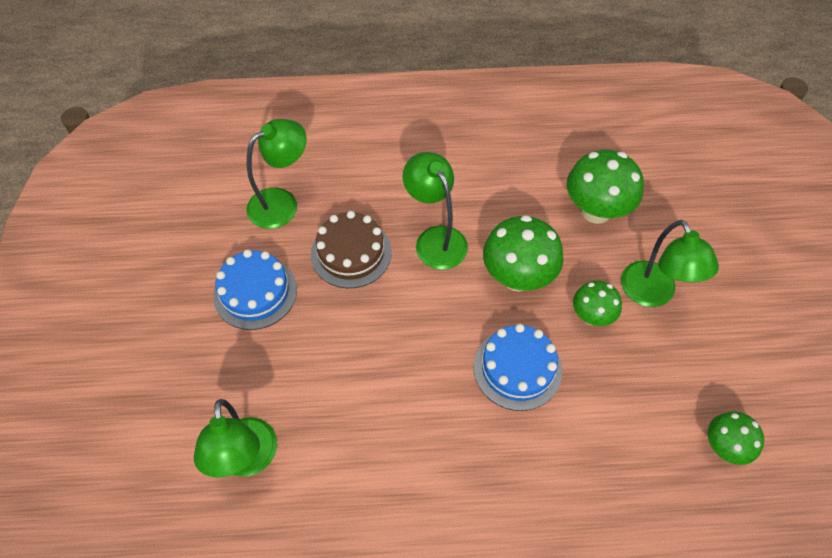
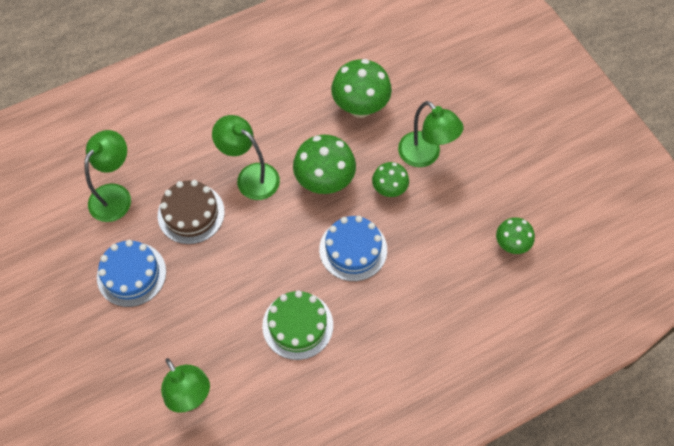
camera: 25 degrees left, 5 degrees up
(410, 431) = (297, 325): none -> green cake

